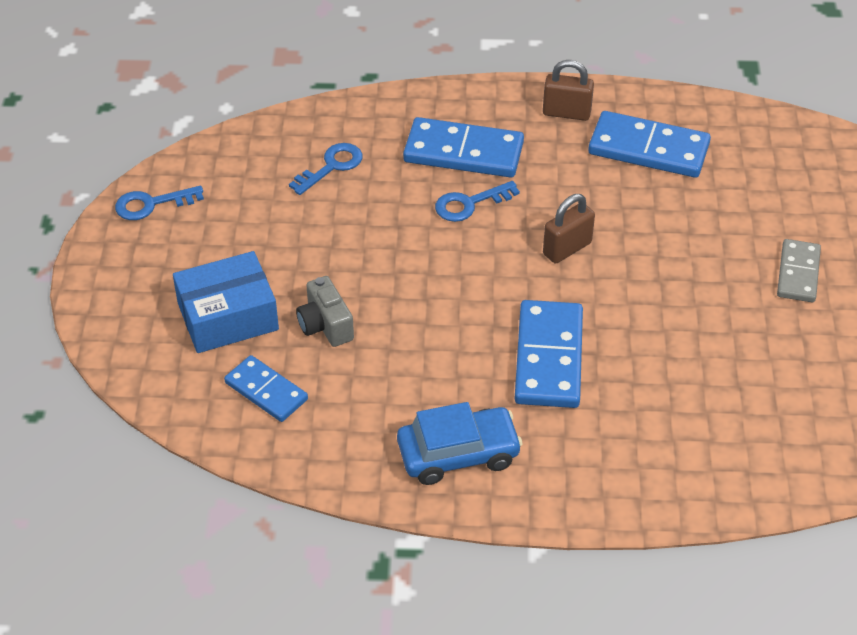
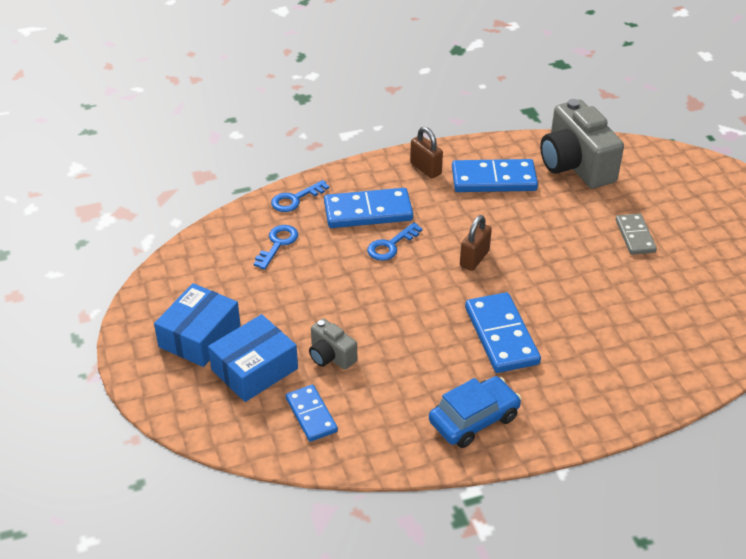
camera: 20 degrees left, 5 degrees down
(151, 204) = (154, 304): blue key -> blue key (295, 199)
(184, 258) = (199, 336): none -> blue box
(266, 391) = (311, 415): blue domino -> blue domino turned 45 degrees clockwise
(566, 113) = (425, 169): brown padlock -> brown padlock turned 60 degrees clockwise
(770, 156) = (575, 165): none -> grey camera

